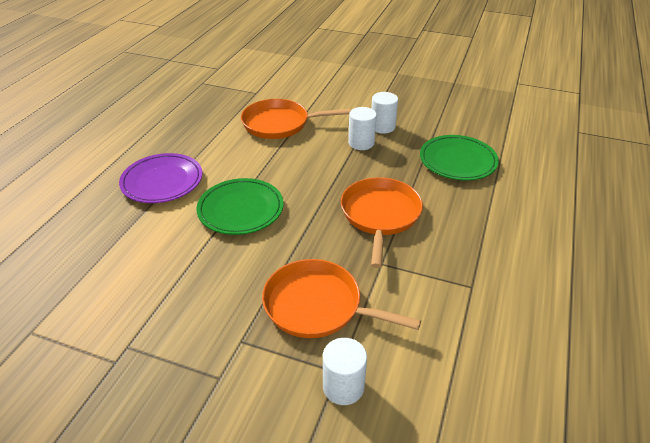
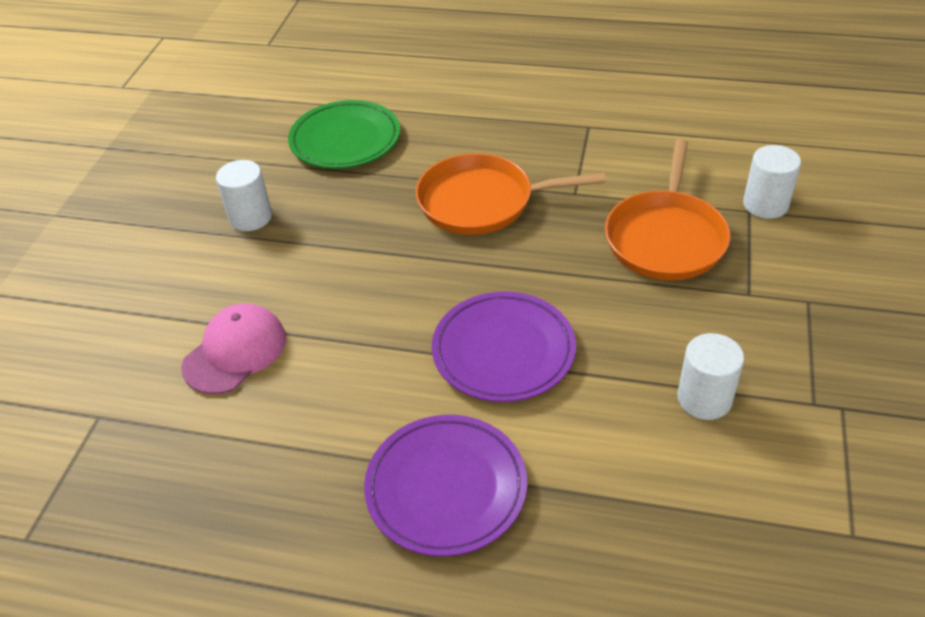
camera: 95 degrees left, 5 degrees up
(240, 209) = (503, 351): green plate -> purple plate
(279, 124) = (235, 352): orange pan -> pink cap
(361, 143) = (301, 237): white cylinder -> white cylinder (704, 399)

